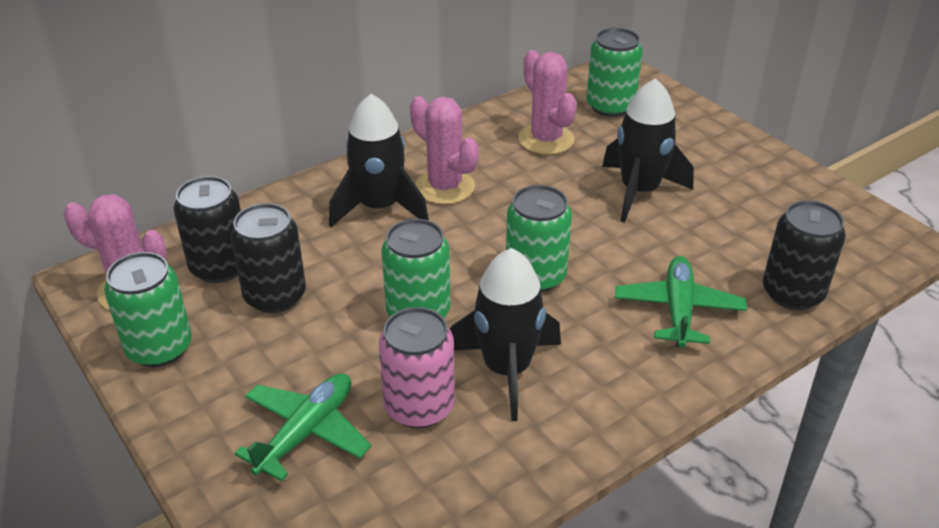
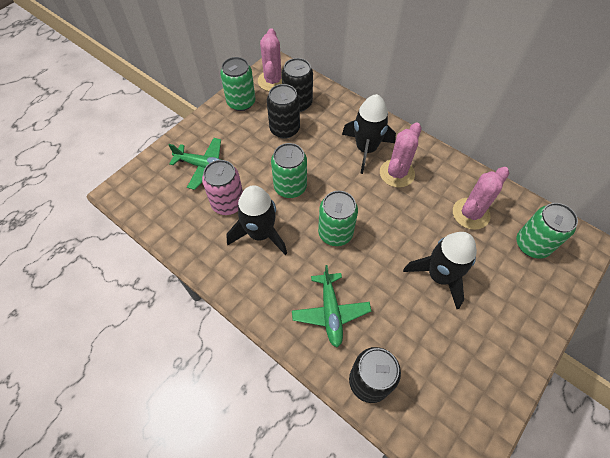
camera: 75 degrees right, 20 degrees up
(678, 310) = (330, 312): green plane -> green plane turned 90 degrees clockwise

